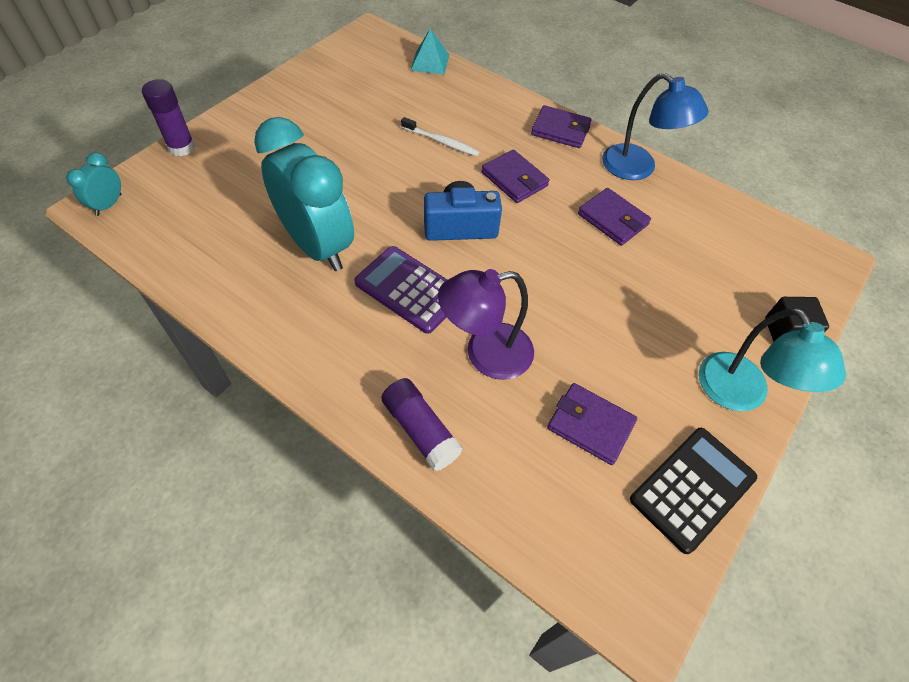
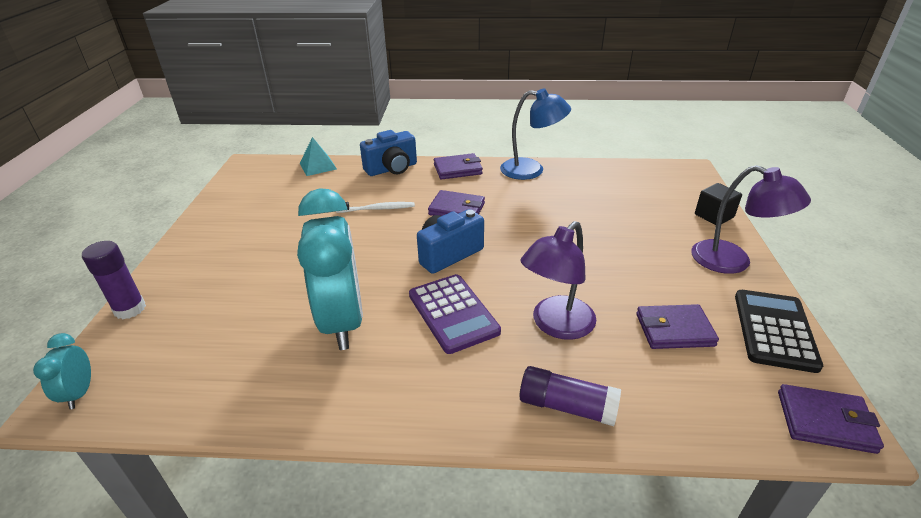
camera: 30 degrees left, 20 degrees down
(317, 246) = (342, 321): turquoise clock -> turquoise clock turned 60 degrees clockwise
(409, 290) = (453, 313): purple calculator -> purple calculator turned 120 degrees counterclockwise
(495, 99) = (392, 169): none -> blue camera
(612, 219) = (548, 203): purple wallet -> purple wallet (825, 421)
(740, 395) = (732, 262): turquoise lamp -> purple lamp

